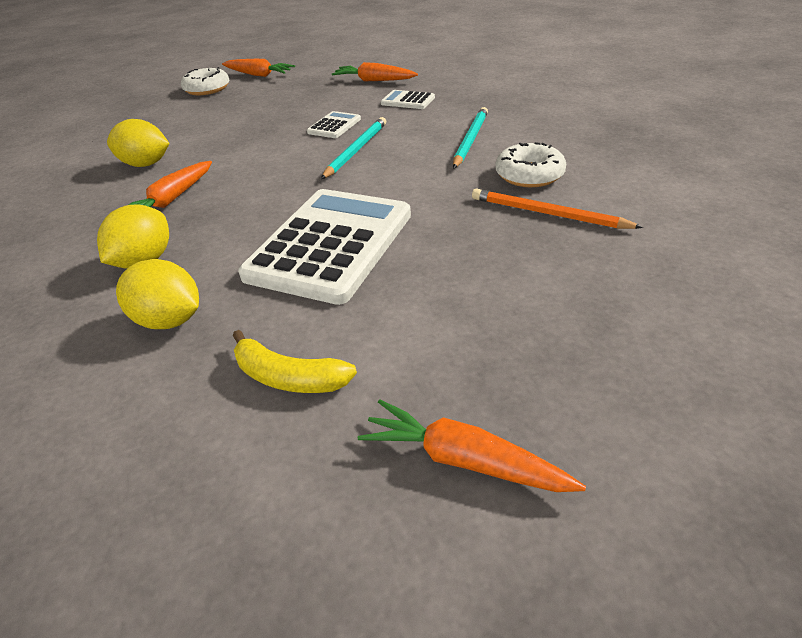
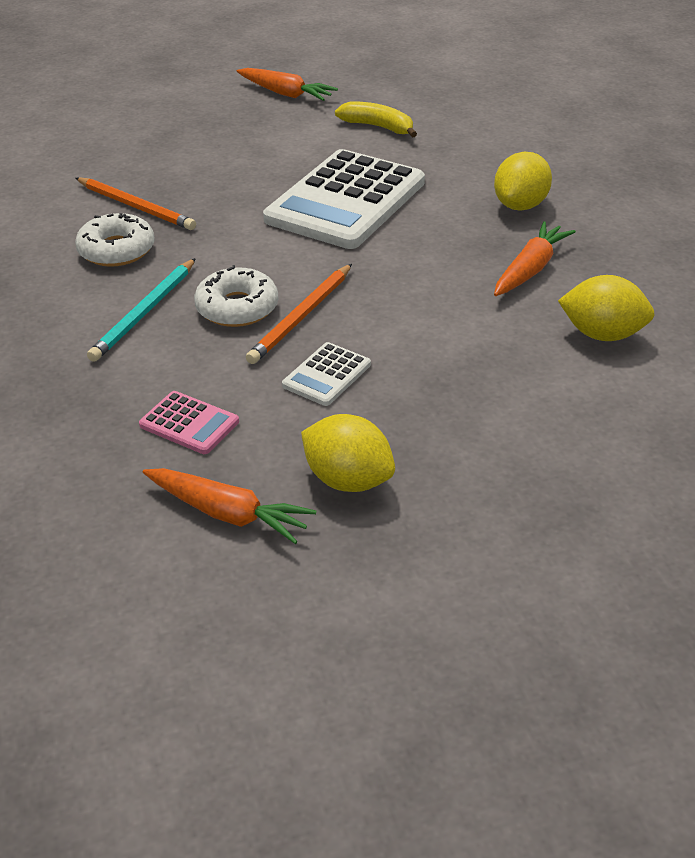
camera: 175 degrees left, 0 degrees up
(170, 320) = (473, 161): yellow lemon -> yellow lemon (348, 480)
(207, 89) = (606, 561): white donut -> white donut (237, 308)
(258, 75) = (497, 610): orange carrot -> none
(356, 150) = (301, 317): turquoise pencil -> orange pencil
(408, 101) = (189, 423): white calculator -> pink calculator

